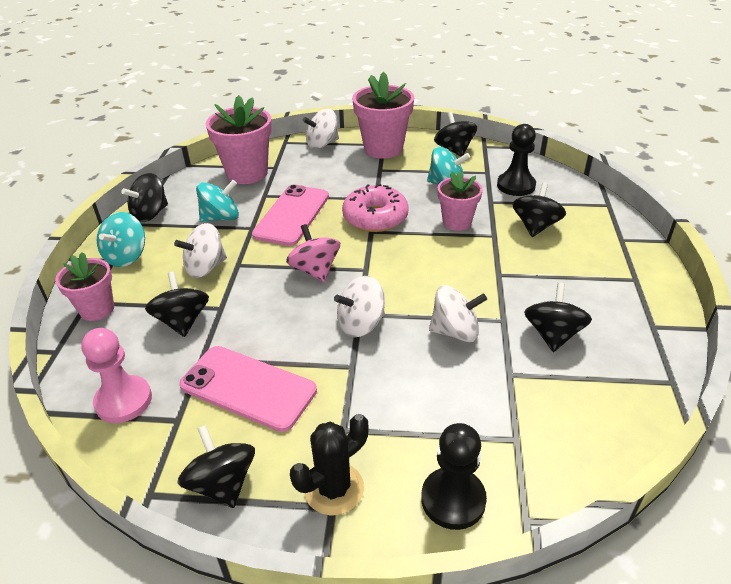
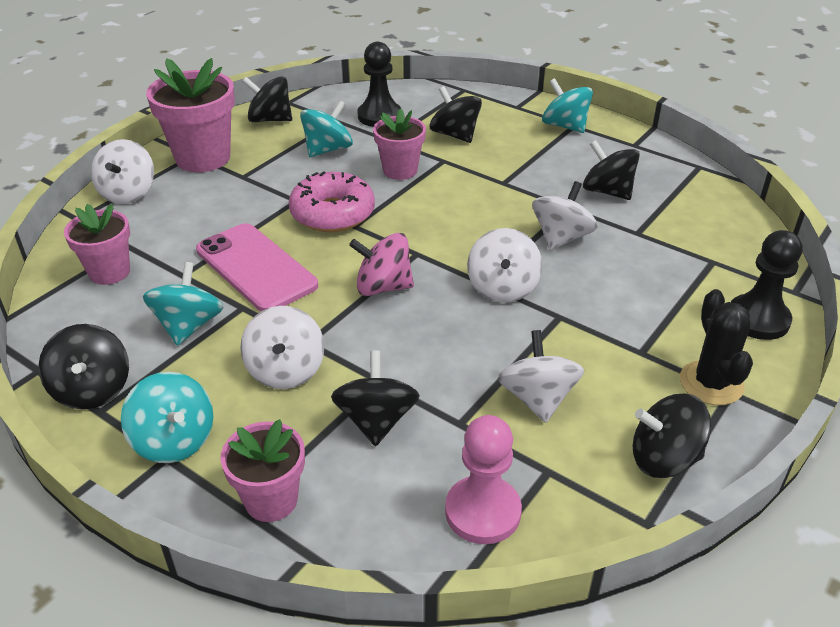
camera: 60 degrees left, 0 degrees up
(182, 321) = (376, 420): black spinning top -> black spinning top turned 75 degrees clockwise
(247, 173) = (109, 272): pink flower pot -> pink flower pot, size x0.62
(248, 388) = (537, 398): pink phone -> white spinning top
(627, 275) = (565, 126): none -> turquoise spinning top

